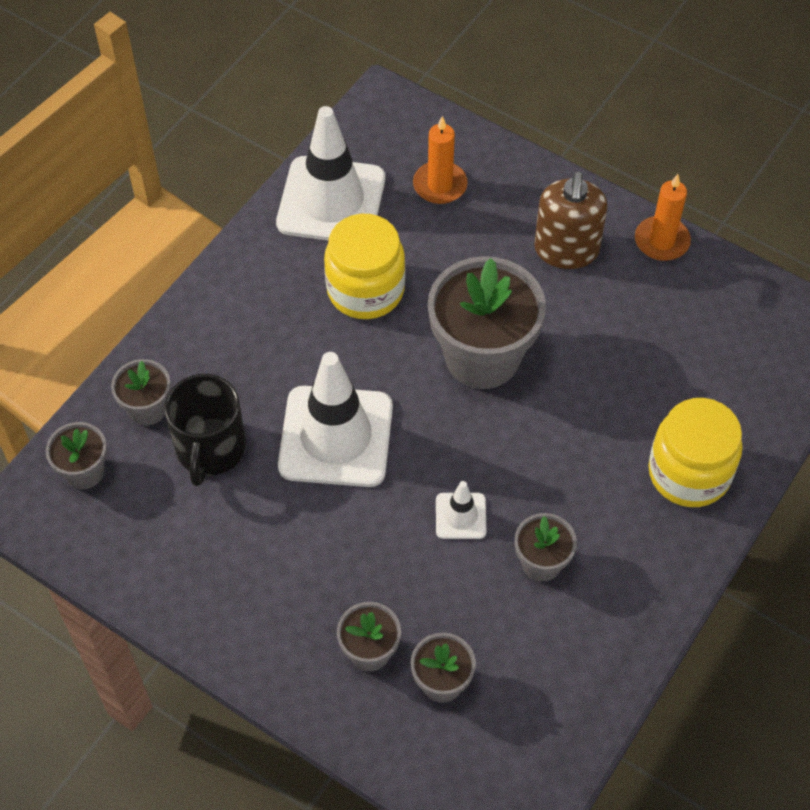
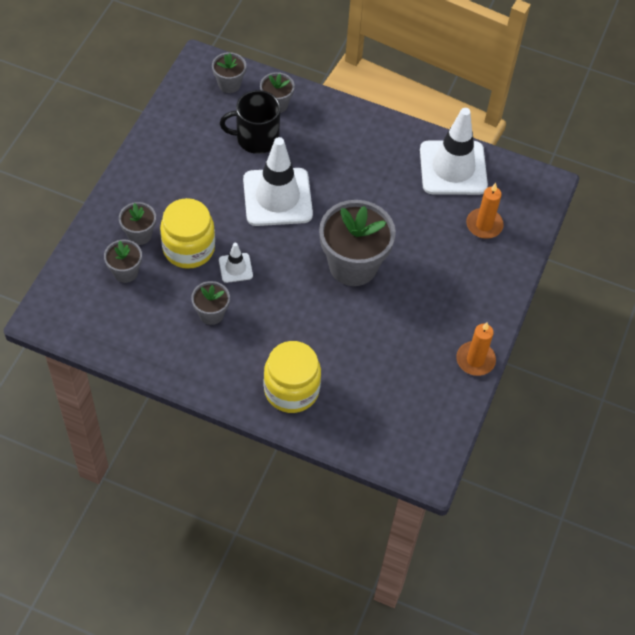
camera: 75 degrees right, 0 degrees up
(365, 290) = (388, 196): yellow jar -> yellow jar (188, 248)
(566, 250) = (451, 303): brown soap dispenser -> none

